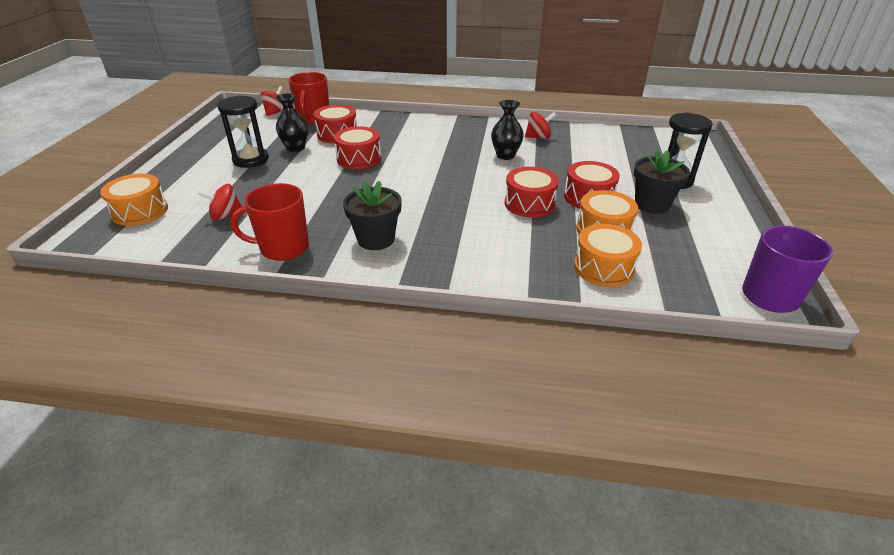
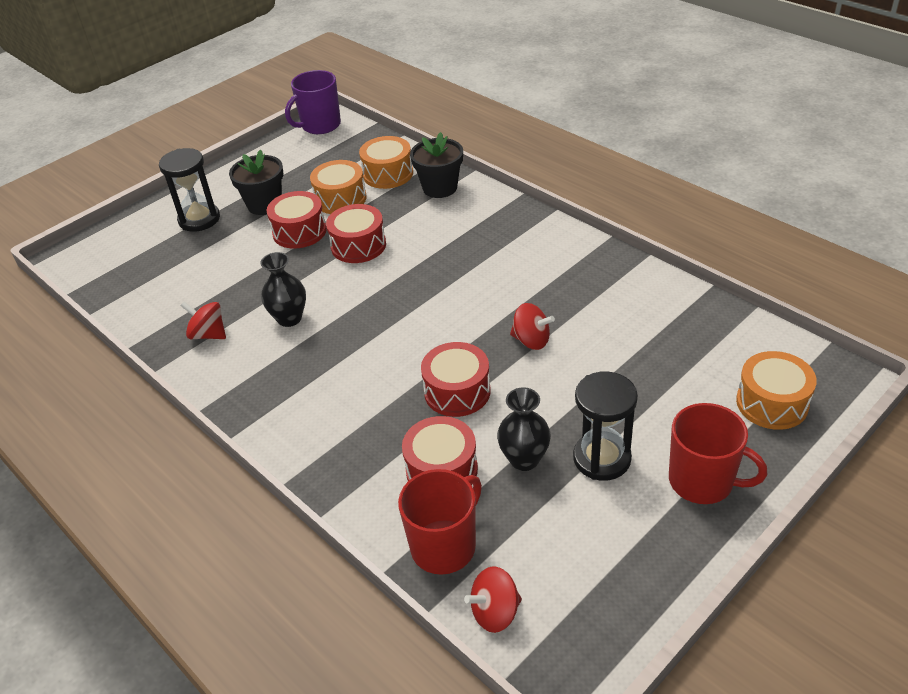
camera: 140 degrees left, 5 degrees up
(226, 216) = (668, 352): red spinning top -> red spinning top (531, 340)
(283, 248) = (623, 284): red mug -> red mug (702, 481)
(376, 239) = (532, 261): black flower pot -> black flower pot (440, 188)

